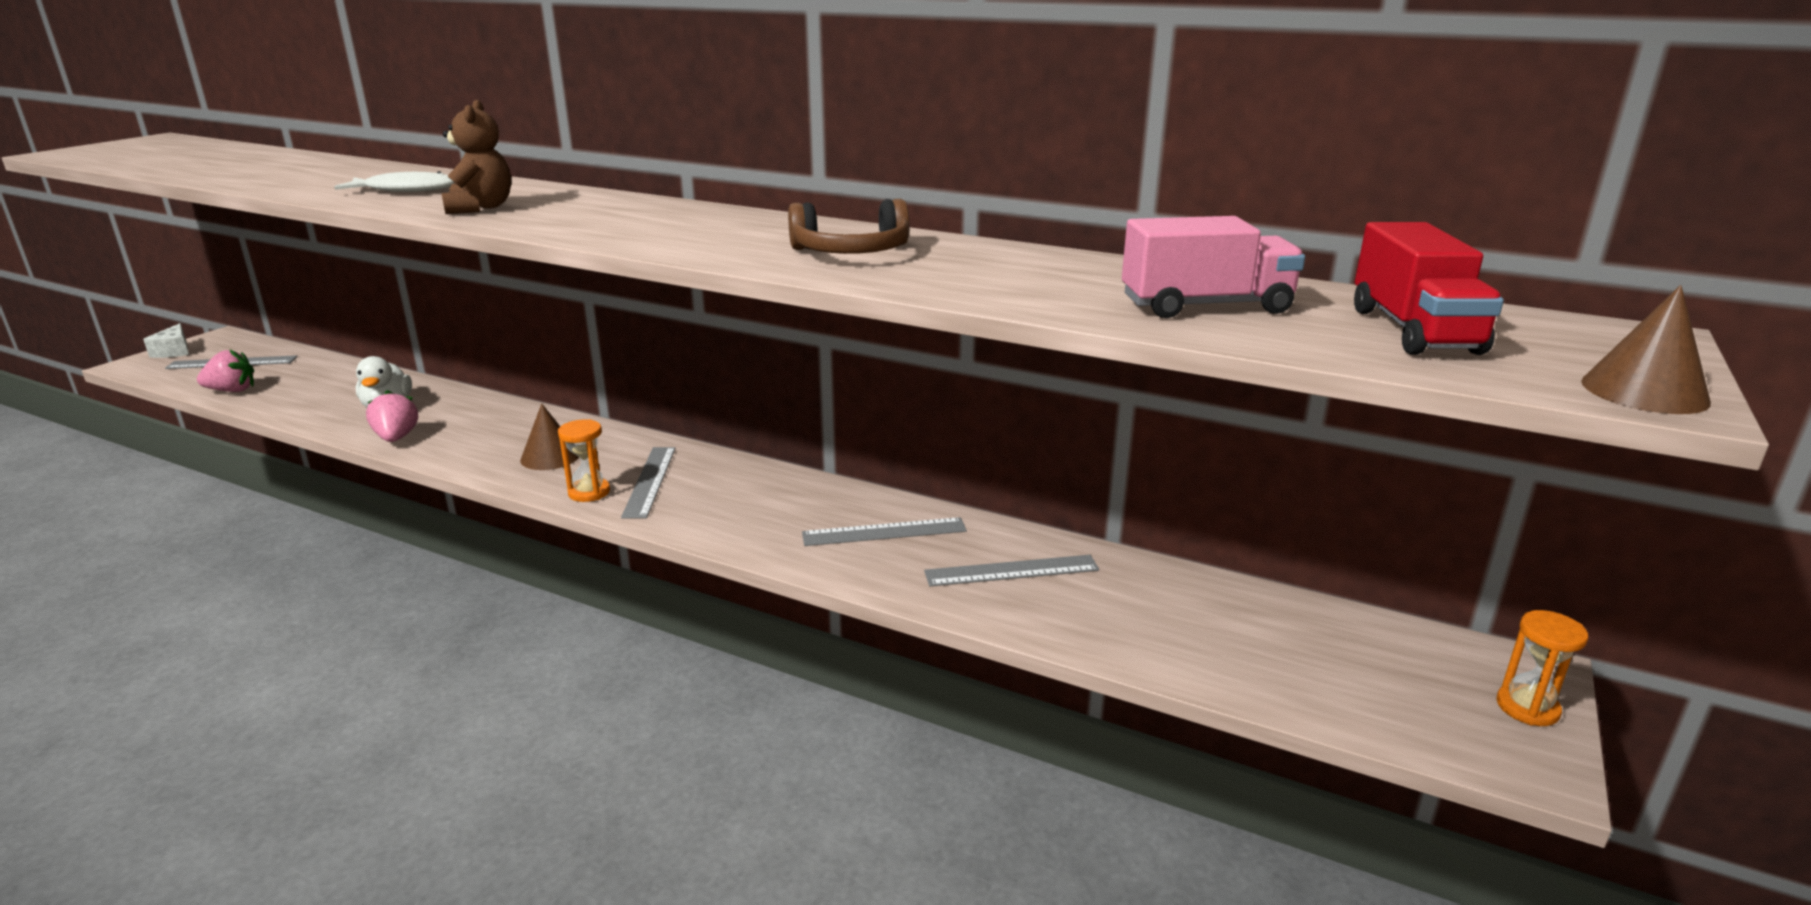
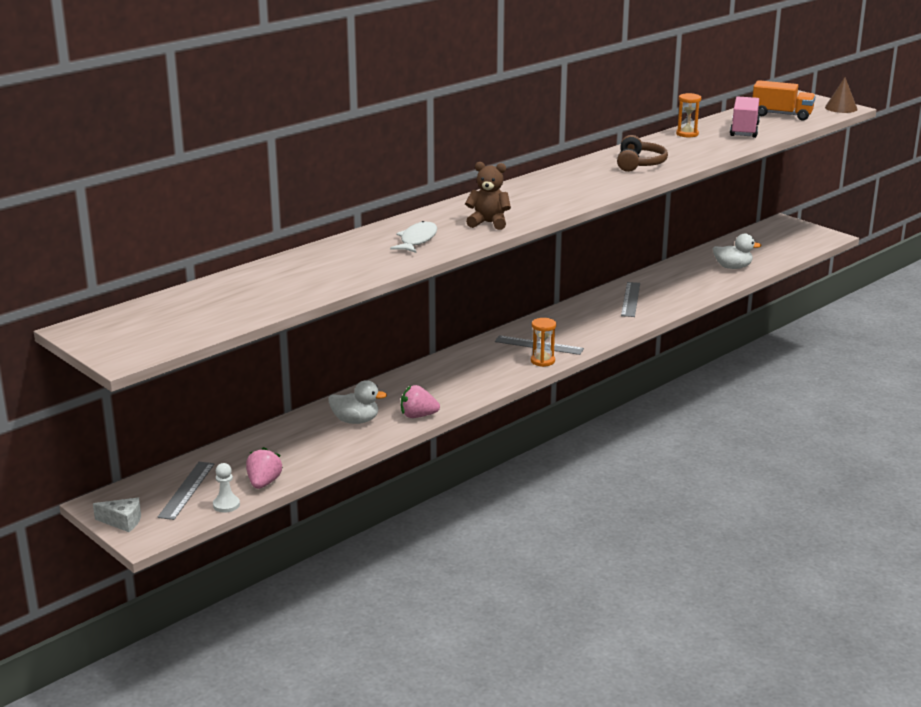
camera: 70 degrees left, 0 degrees up
(186, 383) = (226, 505): none -> white pawn
(550, 456) = (485, 370): brown cone -> none
(1011, 570) = (679, 281): grey ruler -> none
(1146, 626) = (732, 267): none -> white duck
(1414, 330) = (781, 115): red truck -> orange truck
(1527, 708) = (803, 228): orange hourglass -> orange hourglass (687, 134)

